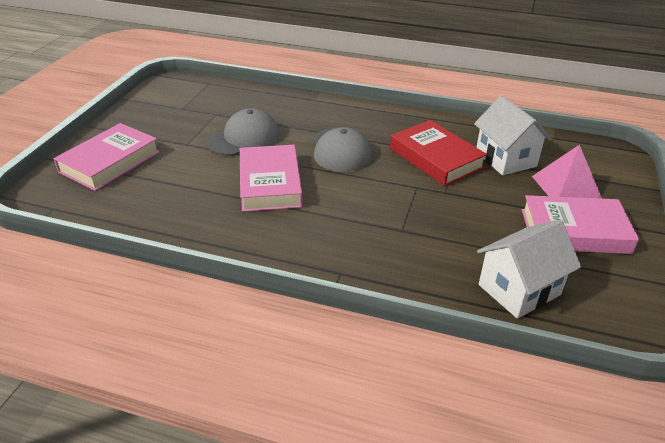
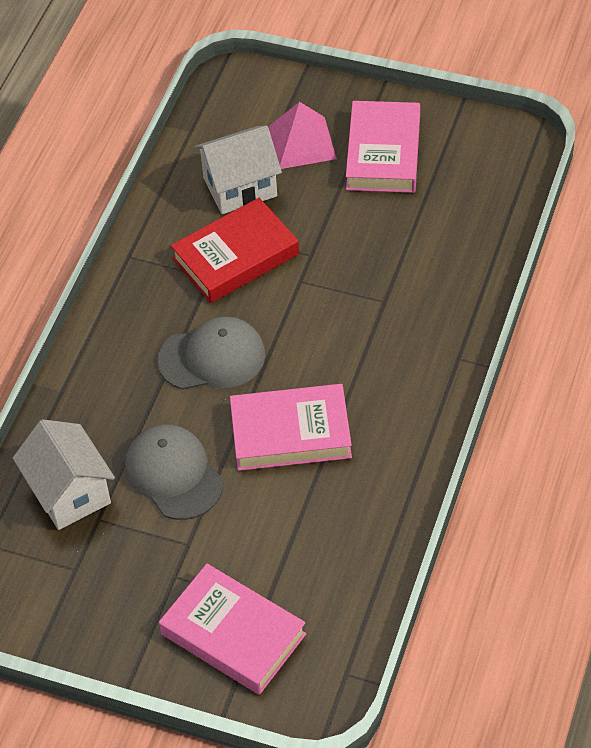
camera: 85 degrees left, 15 degrees up
(519, 289) = (475, 215): white house -> white house (69, 493)

